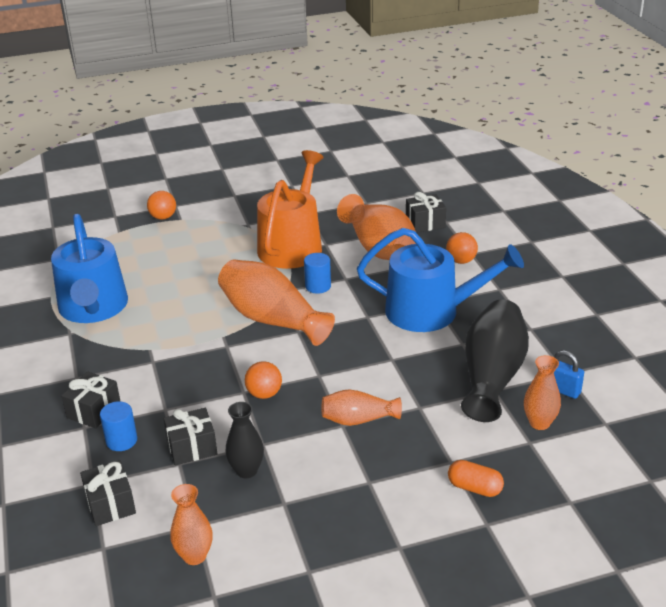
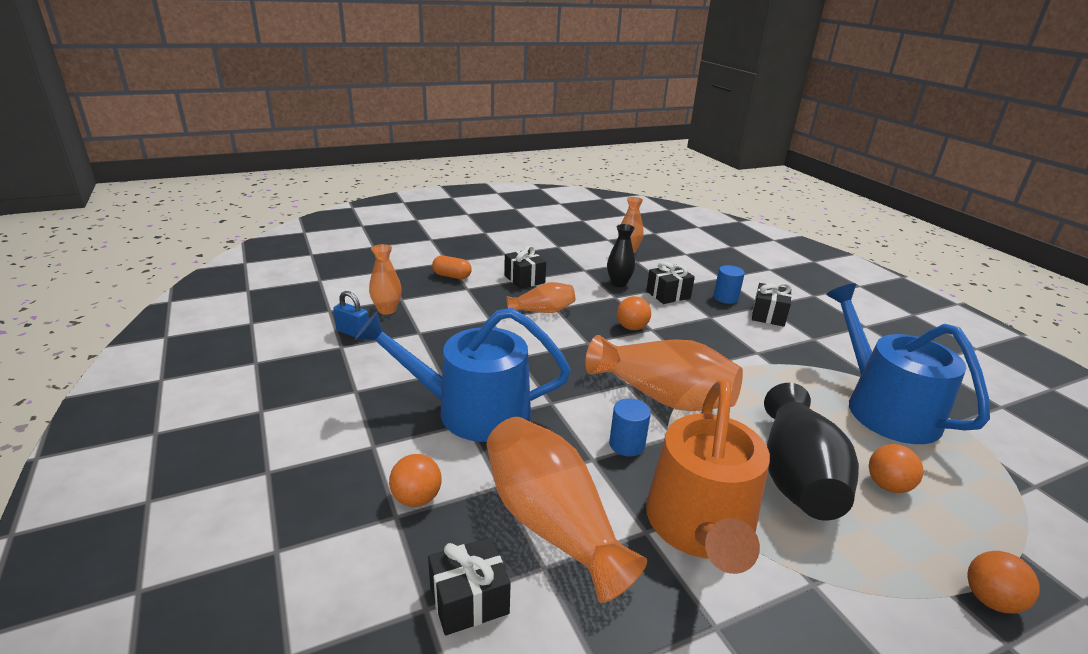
camera: 170 degrees right, 5 degrees down
(110, 504) = (699, 269): black gift -> black gift (524, 279)
(157, 261) = (887, 485): none -> orange ball
(492, 376) = (417, 343): black vase -> black vase (796, 476)

